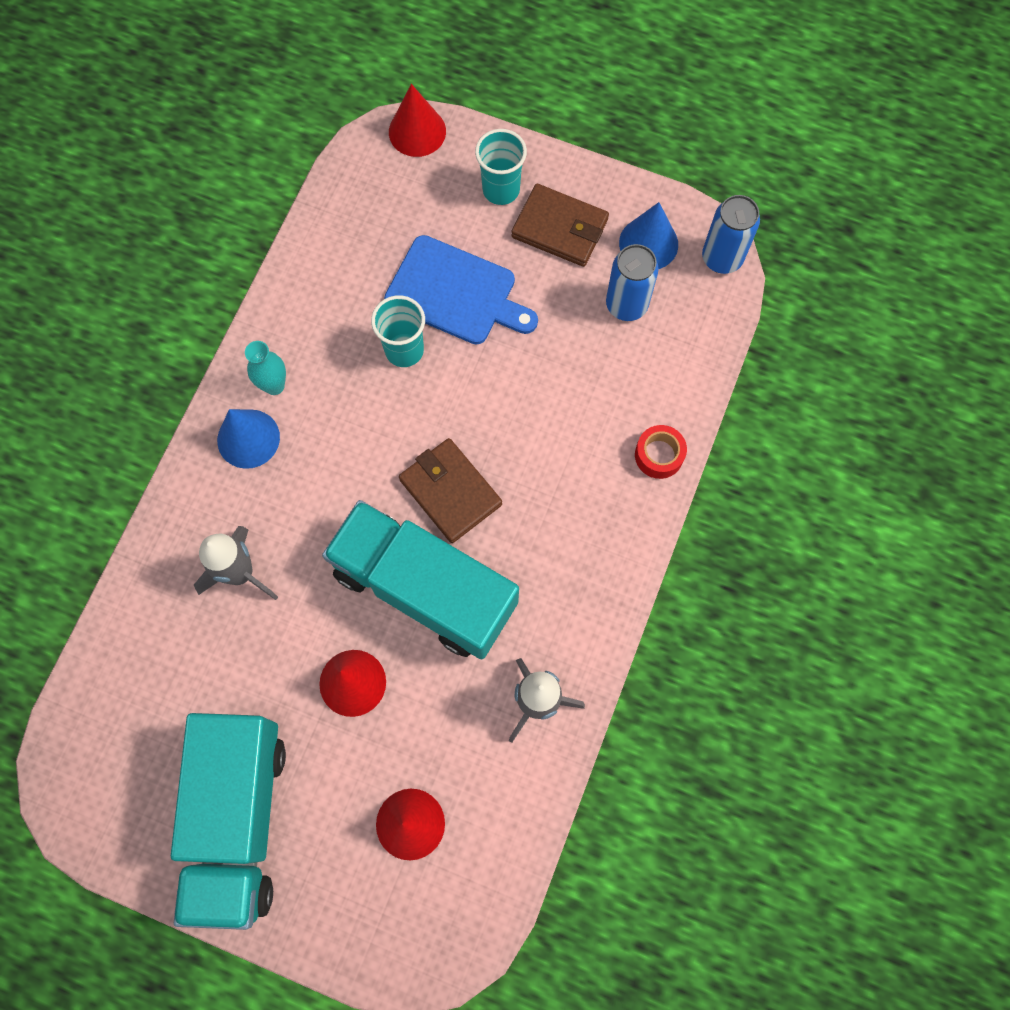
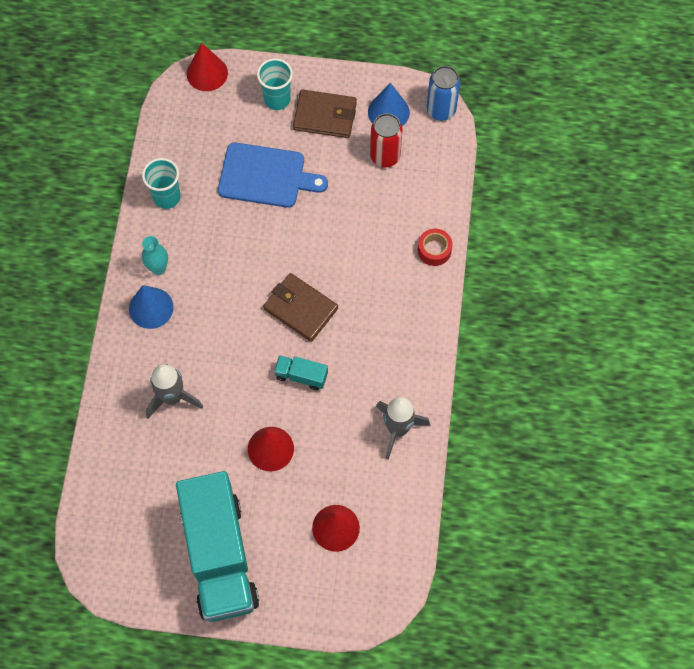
camera: 15 degrees left, 5 degrees down
(404, 350) = (241, 223): turquoise cup -> turquoise cup (167, 197)
(424, 589) = (301, 376): turquoise truck -> turquoise truck, size x0.40
(626, 305) = (385, 156): blue can -> red can

